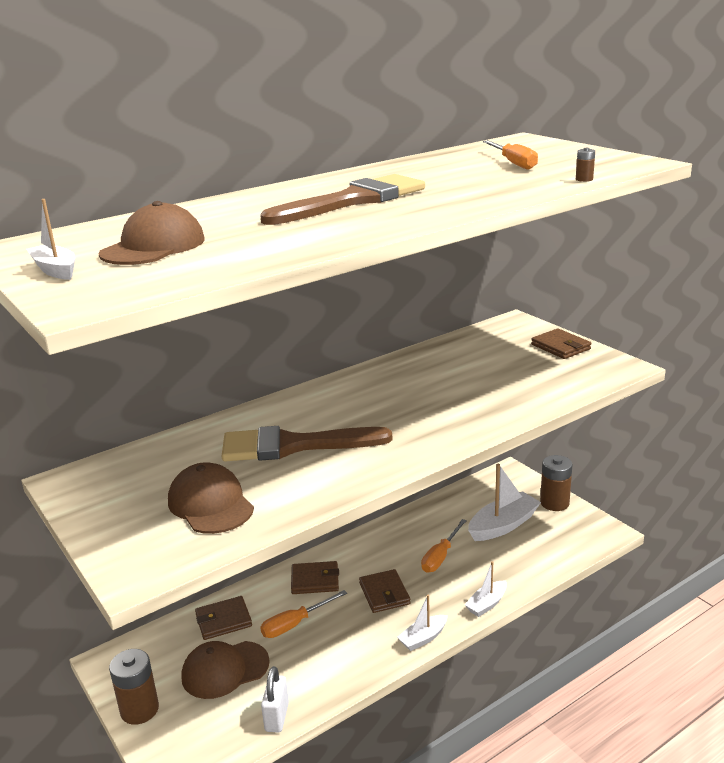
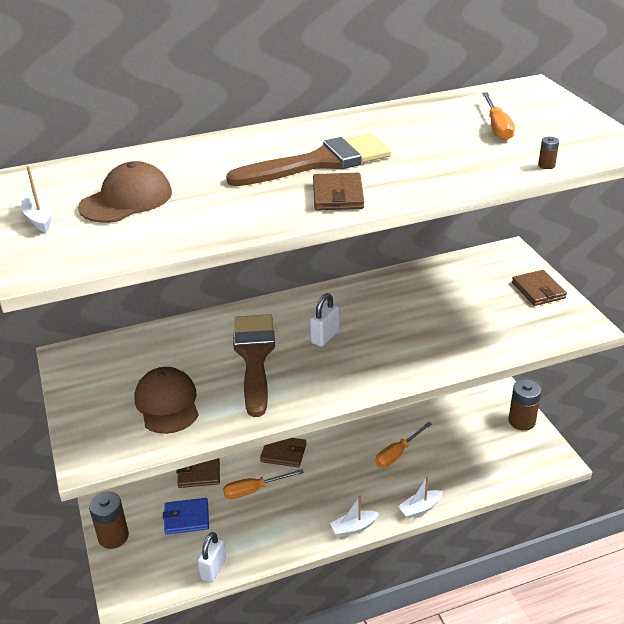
camera: 15 degrees right, 10 degrees up
(225, 670) = (186, 518): brown cap -> blue wallet
(293, 446) = (254, 357): brown brush -> brown brush turned 75 degrees clockwise
(363, 416) = (325, 337): none -> white padlock
(384, 593) = (336, 478): brown wallet -> brown wallet (338, 195)
(503, 525) = (465, 434): white boat -> none

